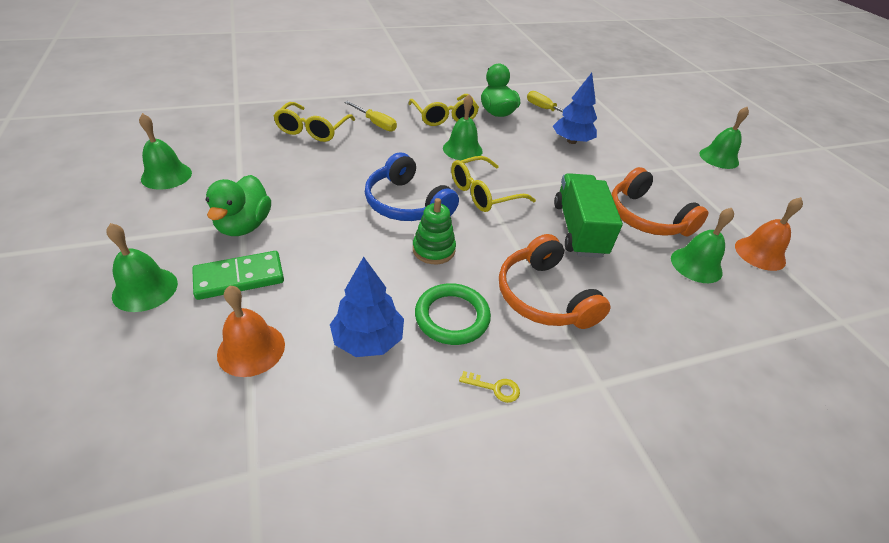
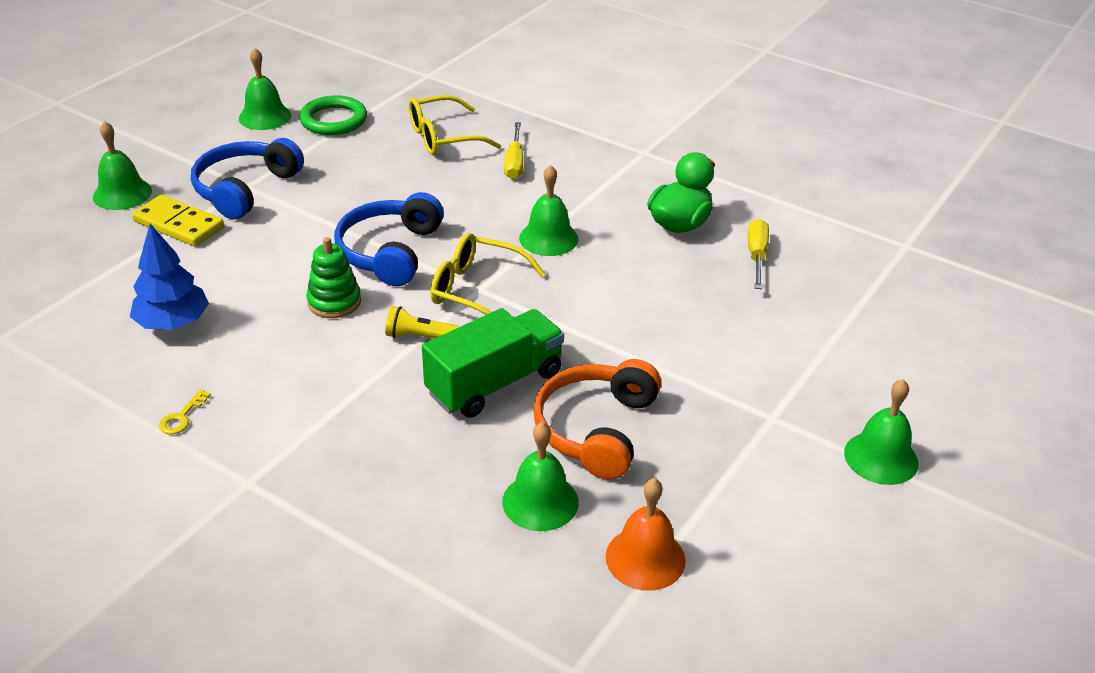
camera: 55 degrees right, 5 degrees down
(239, 278) = (178, 224): green domino -> yellow domino
(244, 225) = (245, 189): green duck -> blue headphones
(251, 349) = (108, 274): orange bell -> none
(444, 117) = (604, 195): yellow glasses -> none
(452, 317) = (248, 355): green ring -> green ring (333, 120)
(494, 388) = (182, 417): yellow key -> yellow key turned 45 degrees clockwise
(508, 234) = (420, 337): none -> yellow flashlight
(544, 296) = (341, 400): orange headphones -> none
(571, 141) = (701, 307): blue tree -> none

